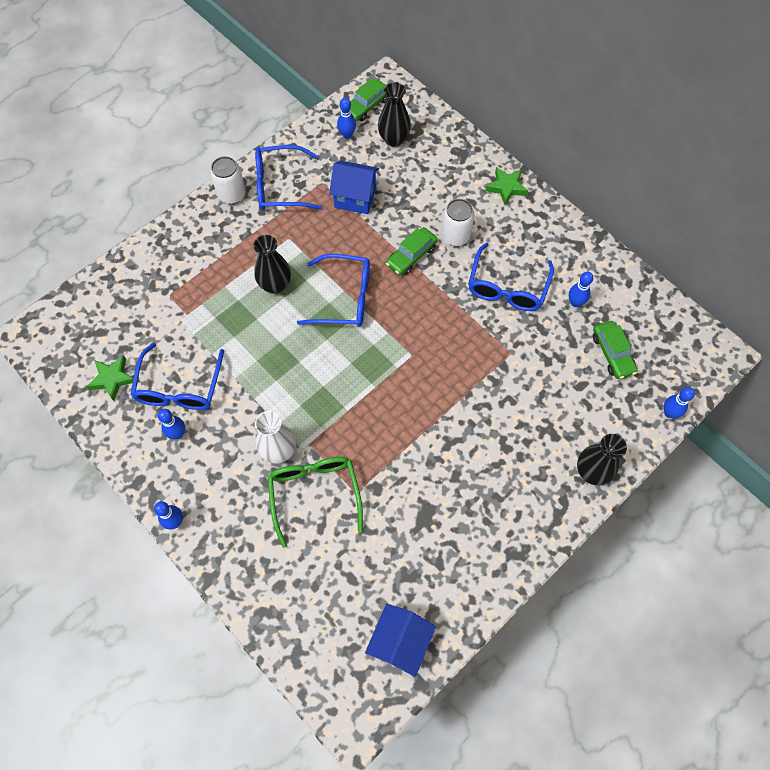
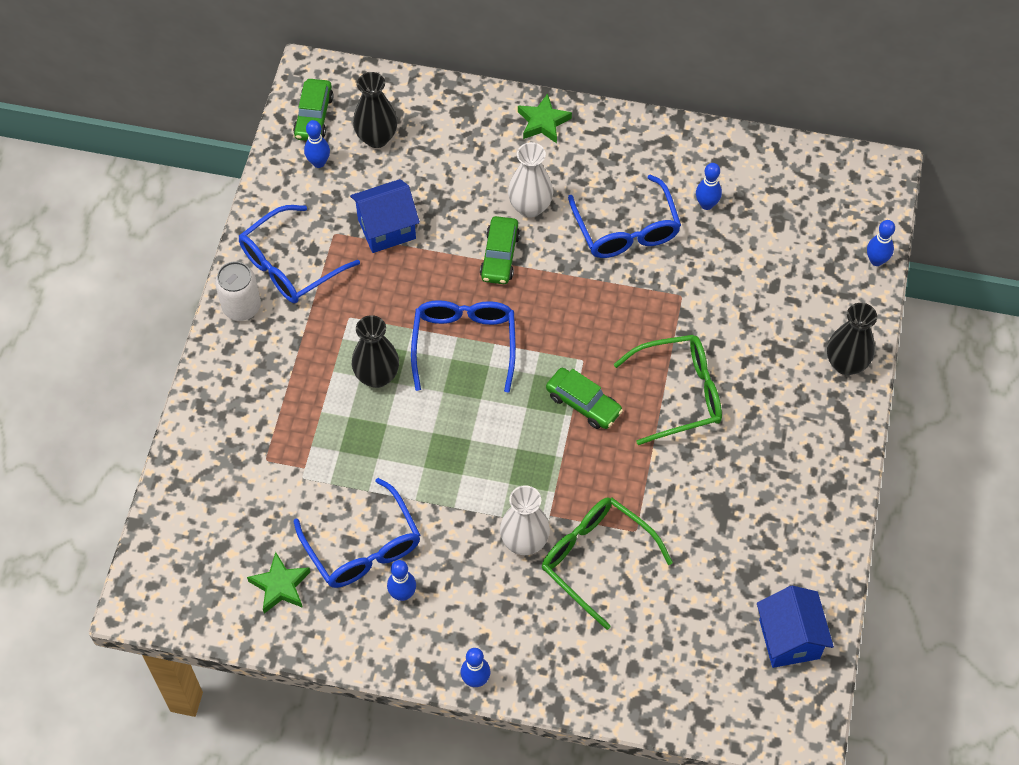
camera: 35 degrees left, 5 degrees down
(344, 298) = (464, 344): blue glasses -> blue glasses turned 60 degrees counterclockwise
(455, 236) = (530, 207): white can -> white vase
(458, 418) = (679, 393): none -> green glasses
(612, 353) = (780, 235): green car -> green car (583, 403)

